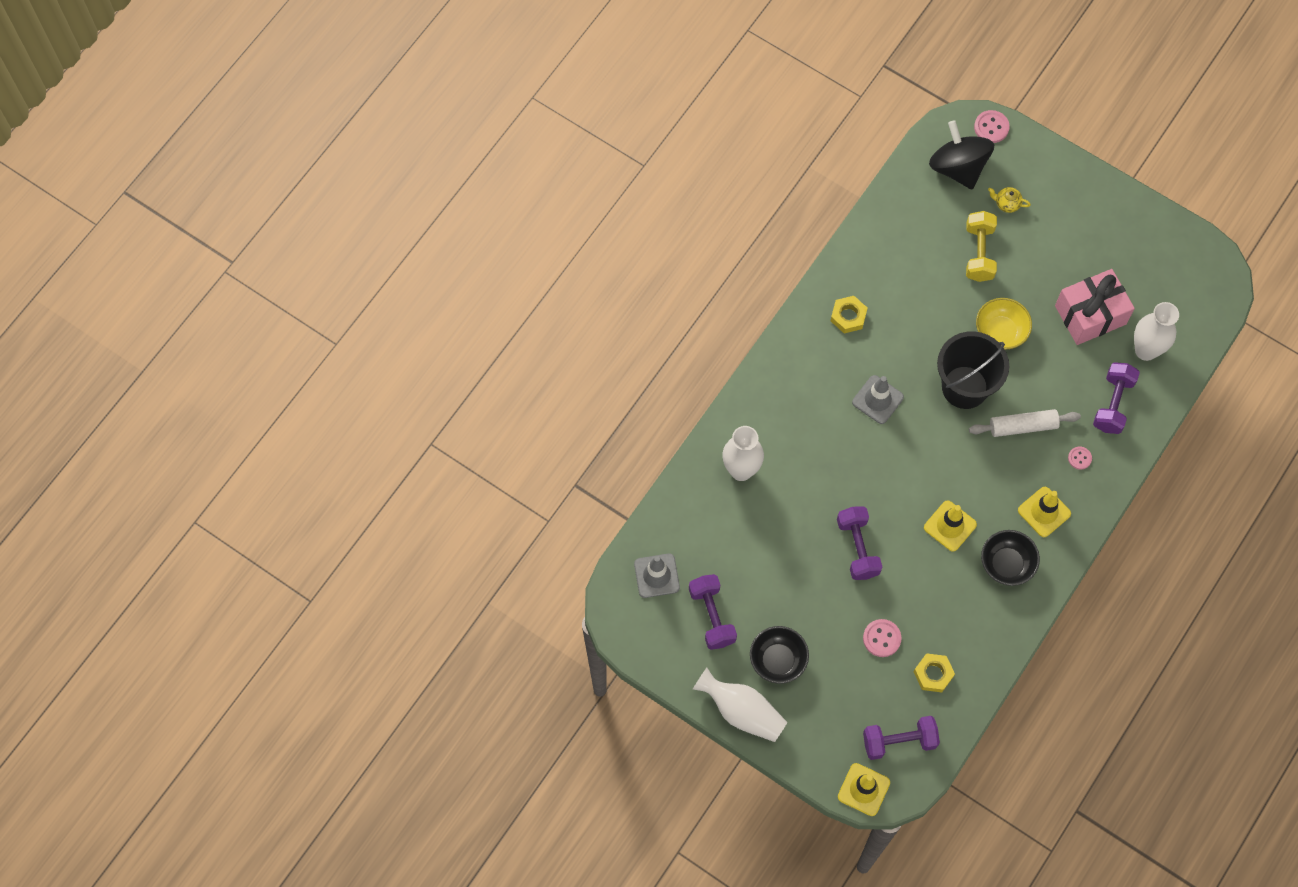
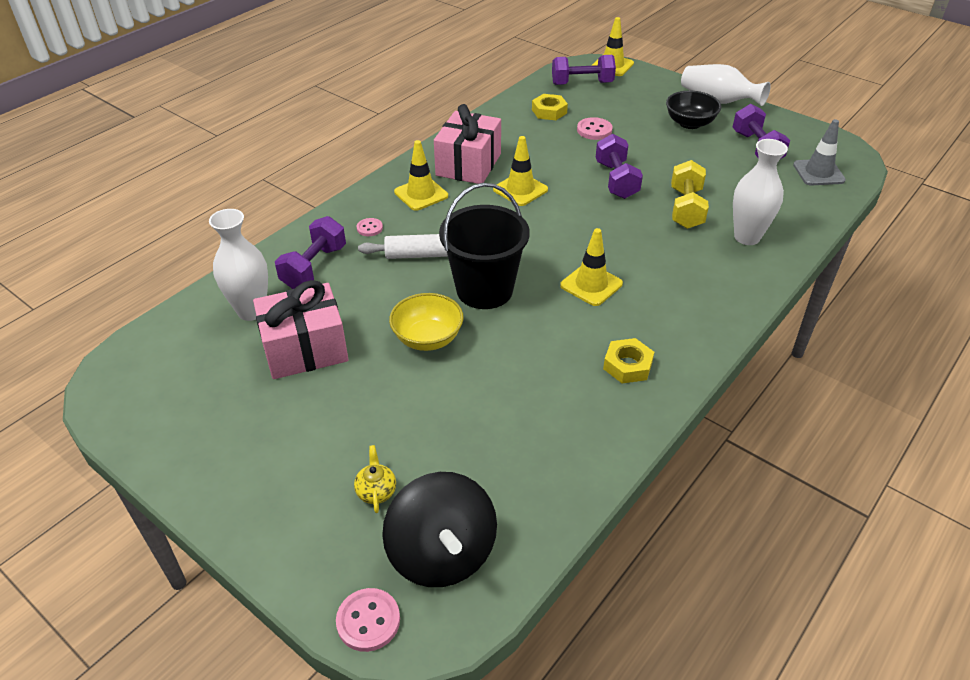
camera: 175 degrees left, 25 degrees down
(877, 399) = (591, 285): grey traffic cone -> yellow traffic cone
(979, 253) = (435, 427): yellow dumbbell -> yellow dumbbell (686, 208)
(1006, 564) = (468, 165): black bowl -> pink gift
(1007, 204) = (376, 491): yellow teapot -> yellow teapot turned 120 degrees counterclockwise

